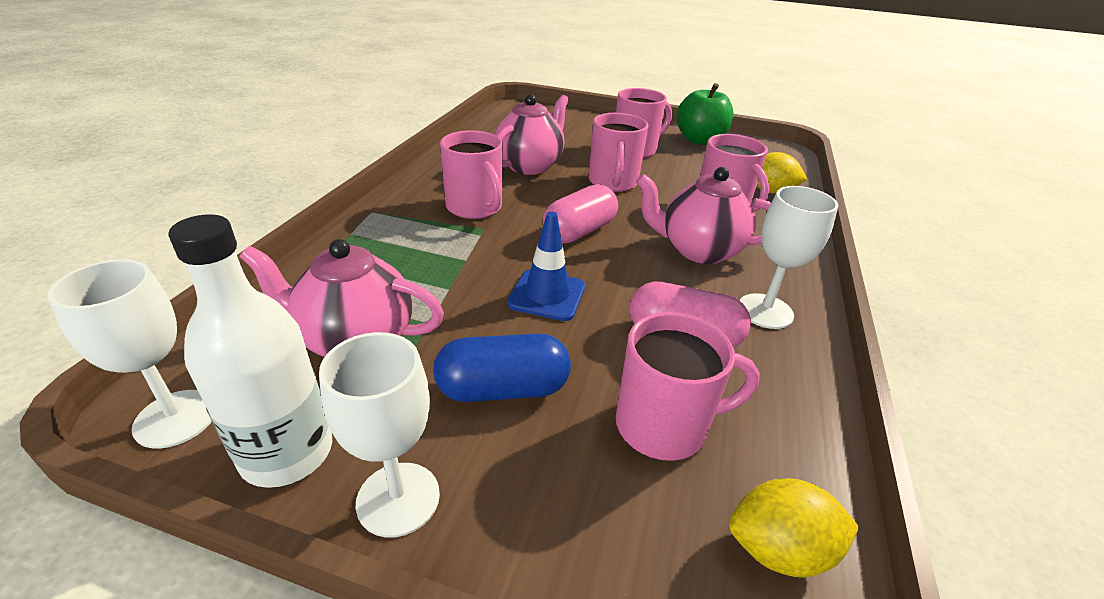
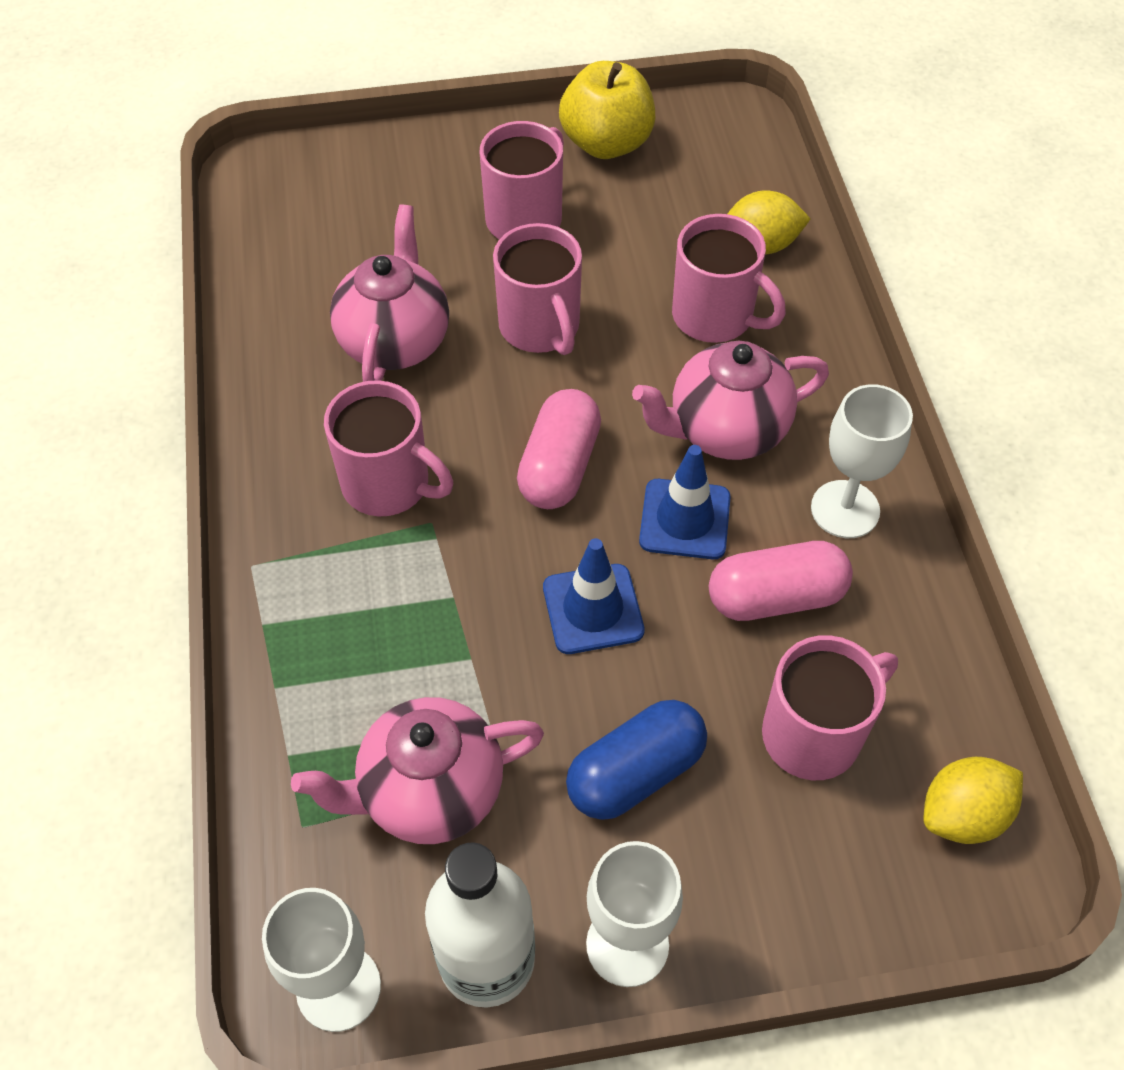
camera: 25 degrees left, 20 degrees up
(642, 277) = (685, 519): none -> blue traffic cone
(699, 140) = (606, 143): green apple -> yellow apple

